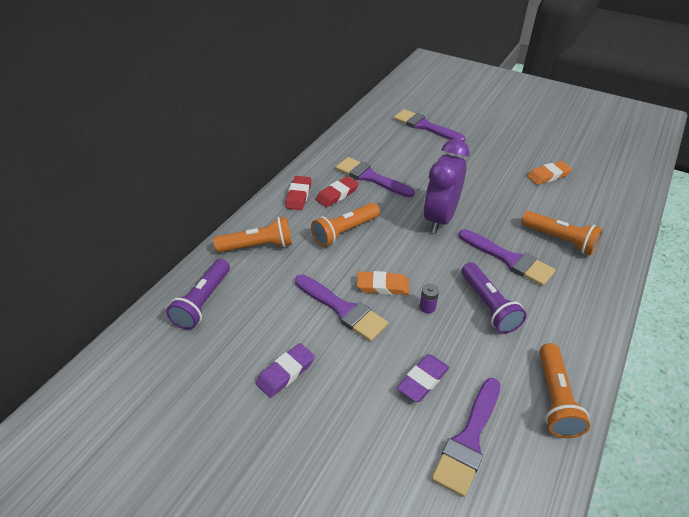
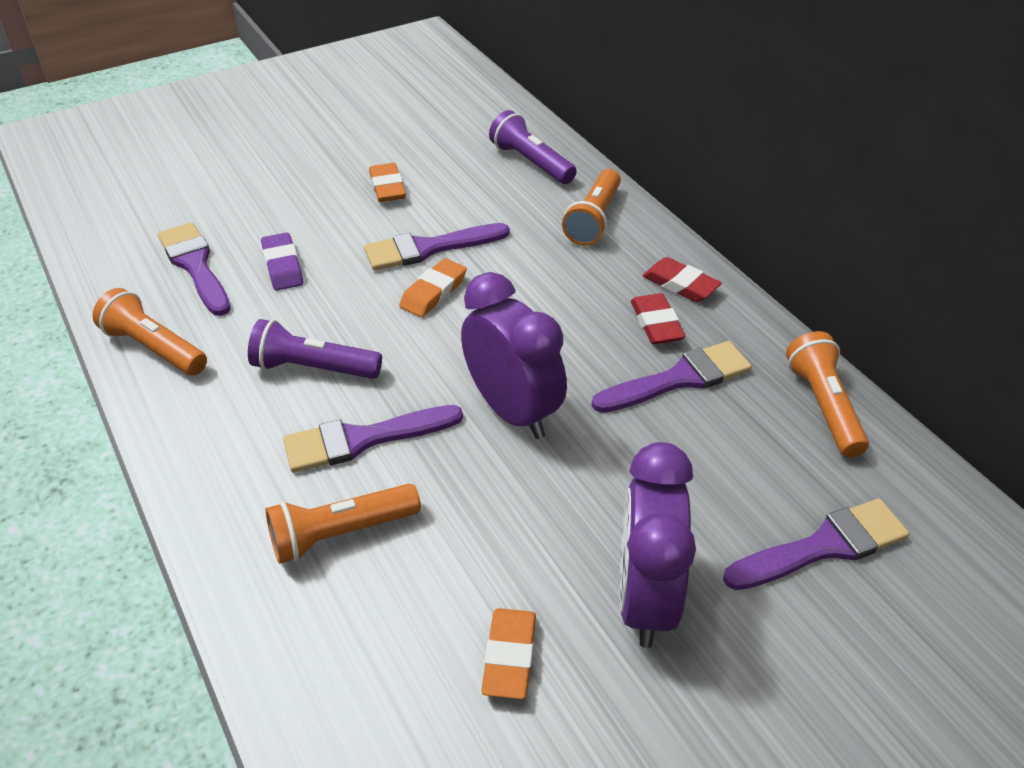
camera: 120 degrees right, 0 degrees up
(286, 372) = (387, 187): purple eraser -> orange eraser
(345, 231) = (563, 299): orange flashlight -> orange flashlight (823, 406)
(427, 307) = (366, 314): purple battery -> none
(490, 155) = (645, 599): none -> purple clock

